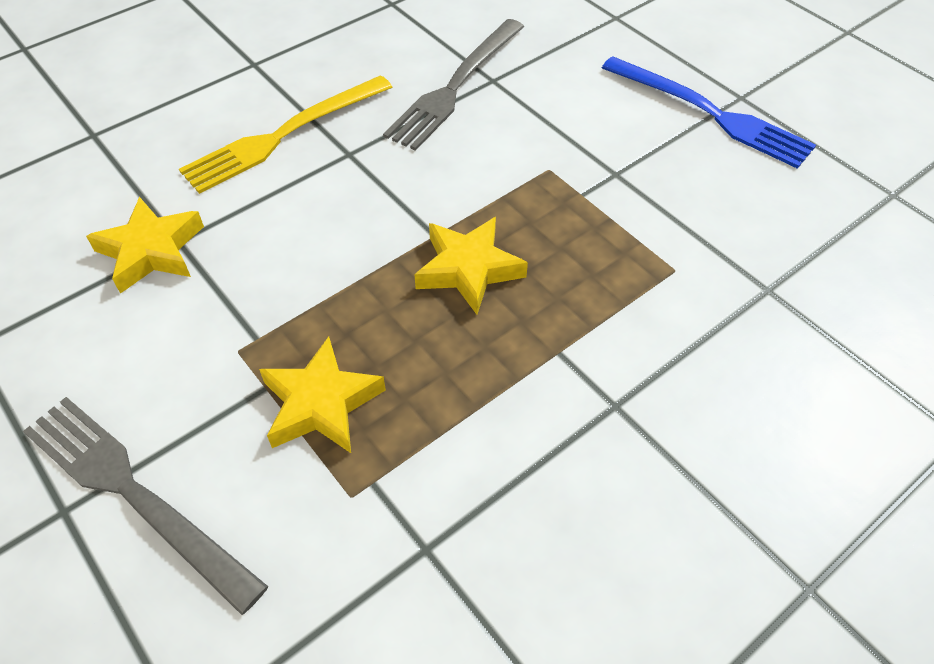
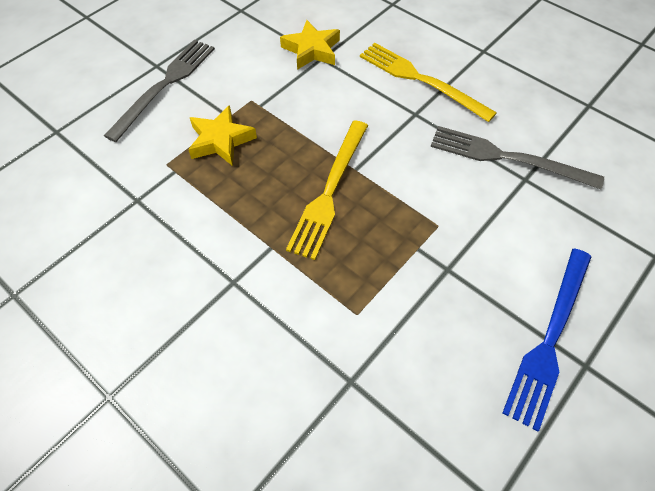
camera: 80 degrees right, 5 degrees up
(468, 269) = (329, 191): yellow star -> yellow fork

